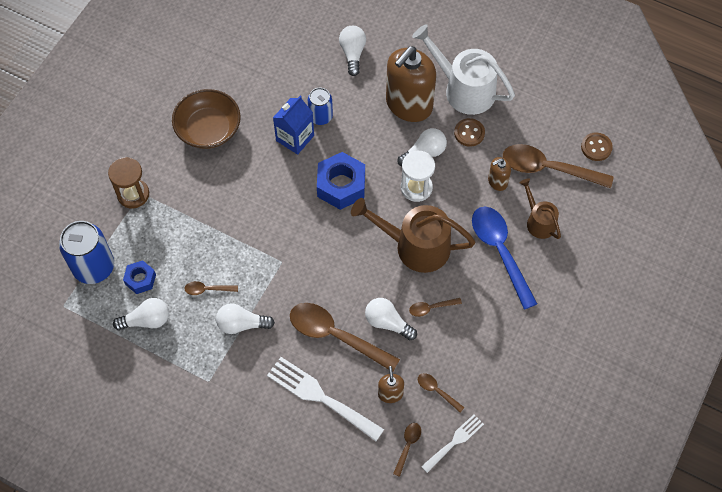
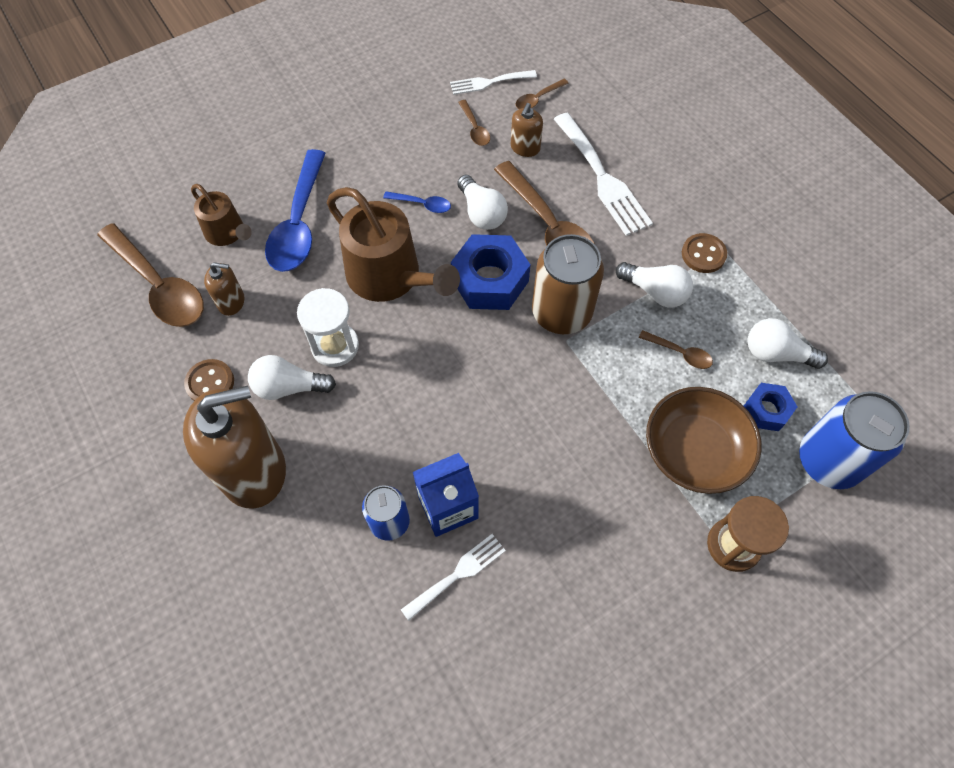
camera: 150 degrees left, 0 degrees up
(208, 129) = (570, 597): brown bowl -> brown bowl (694, 451)
(270, 111) = (458, 574): none -> white fork
(294, 278) = (561, 313): none -> brown can
(341, 185) = (428, 400): blue nut -> blue nut (490, 280)
(352, 54) = (268, 608): white light bulb -> none
(431, 308) = (422, 204): brown spoon -> blue spoon
(464, 89) = (161, 451): white watering can -> none
(539, 221) = (227, 233): brown watering can -> brown watering can turned 45 degrees counterclockwise
(596, 147) = (79, 281): brown button -> brown button (703, 254)

